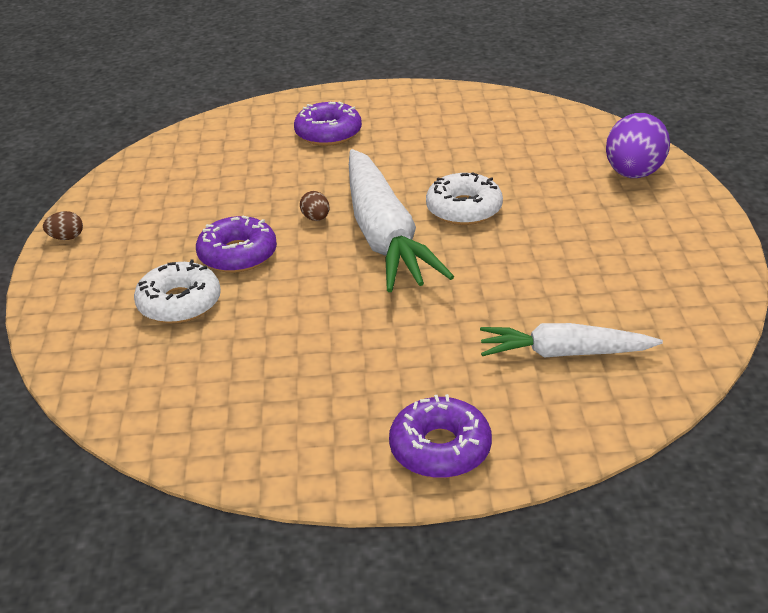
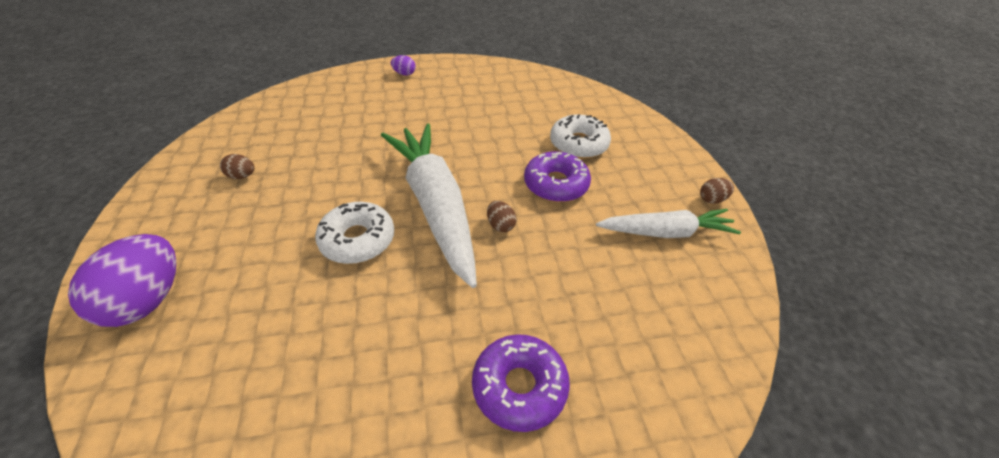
camera: 170 degrees right, 10 degrees up
(440, 448) = (404, 74): purple donut -> purple egg
(564, 353) = (321, 116): white carrot -> white carrot (665, 232)
(625, 268) = (242, 176): none -> brown egg

